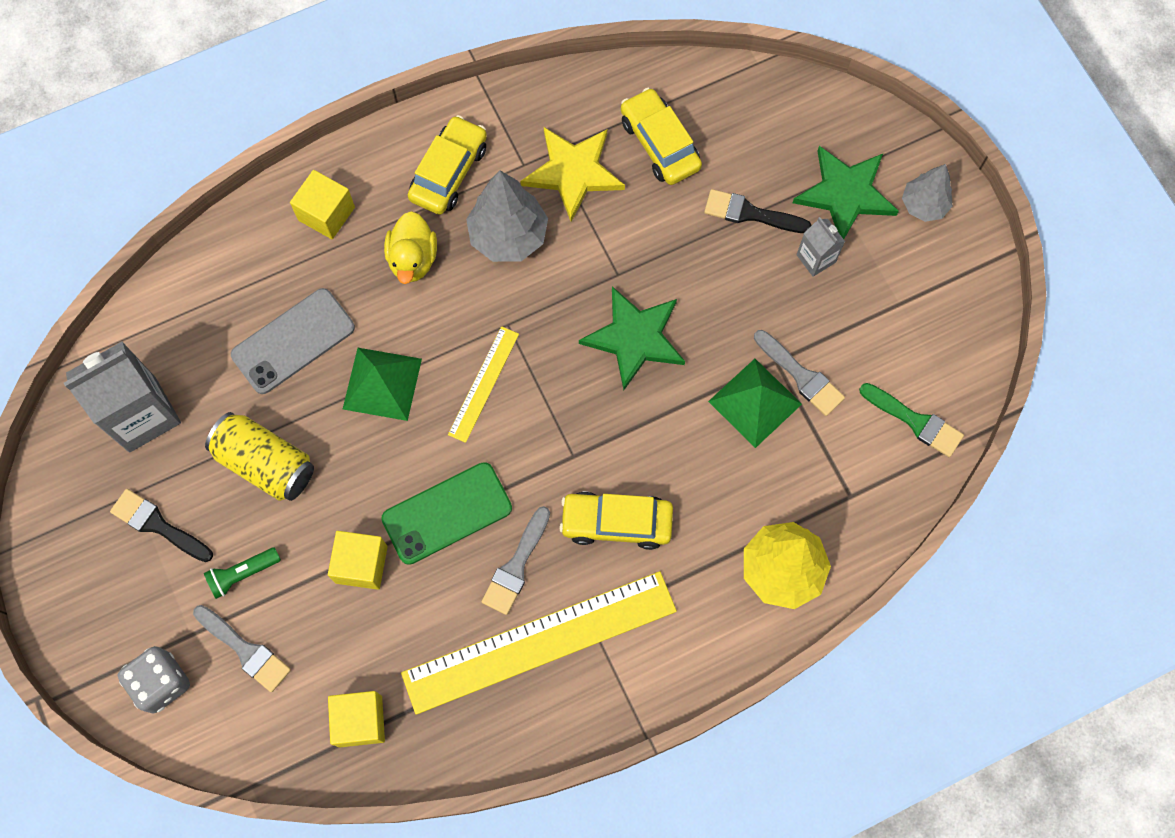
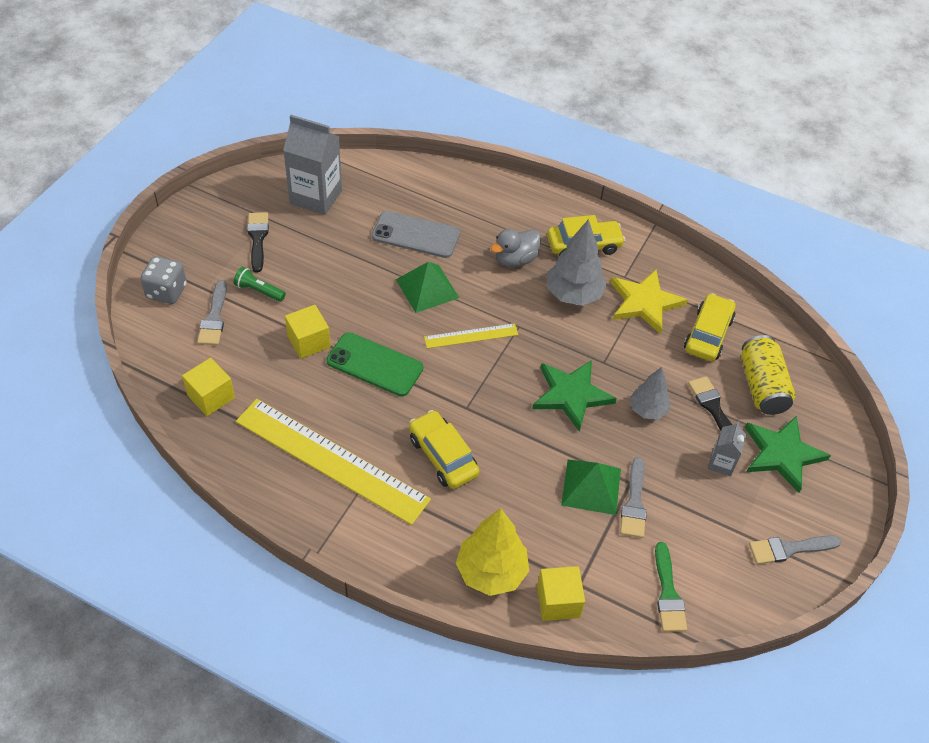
camera: 50 degrees right, 20 degrees down
(266, 463) = (333, 264): yellow can -> yellow can (762, 386)
(326, 213) = (504, 207): yellow cube -> yellow cube (558, 601)
(413, 259) = (515, 259): yellow duck -> grey duck
(516, 566) = (370, 419): grey brush -> grey brush (789, 549)
(923, 205) = (823, 505): grey tree -> grey tree (647, 410)

